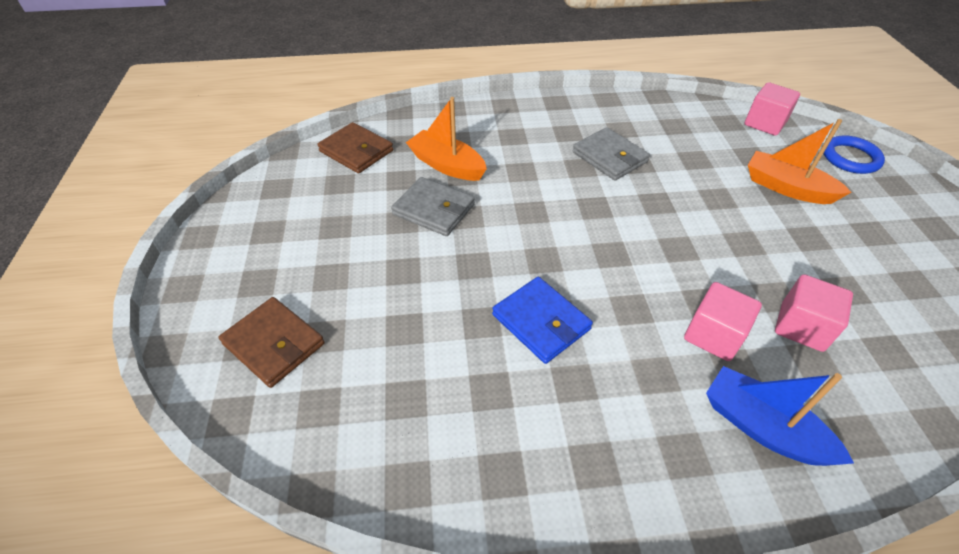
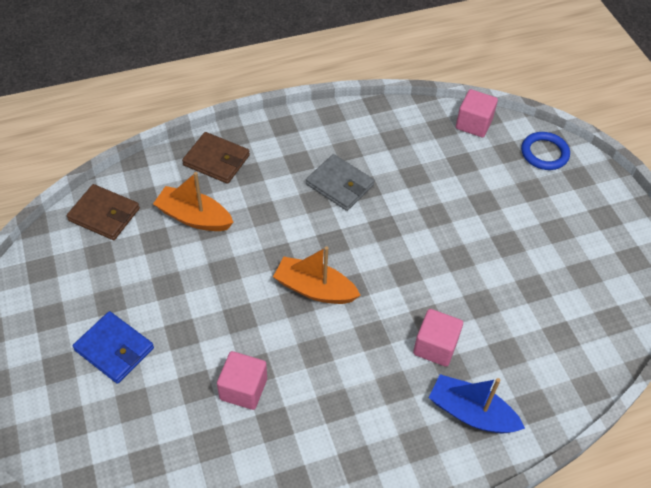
camera: 15 degrees left, 5 degrees up
(274, 344) = (93, 420): brown wallet -> brown wallet (216, 160)
(434, 209) = (193, 268): grey wallet -> none
(541, 322) = (303, 360): blue wallet -> blue wallet (114, 349)
(787, 188) = (491, 195): orange boat -> orange boat (314, 289)
(801, 327) = (499, 327): pink cube -> pink cube (243, 389)

